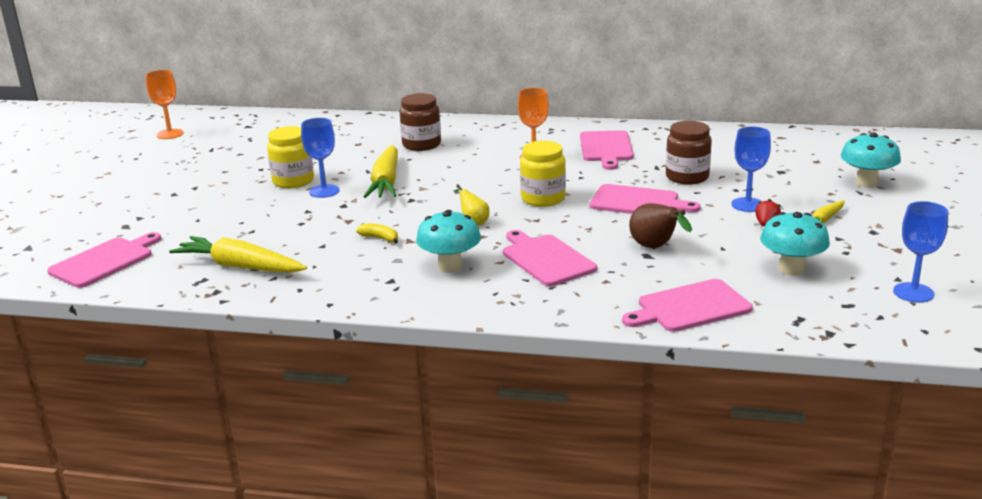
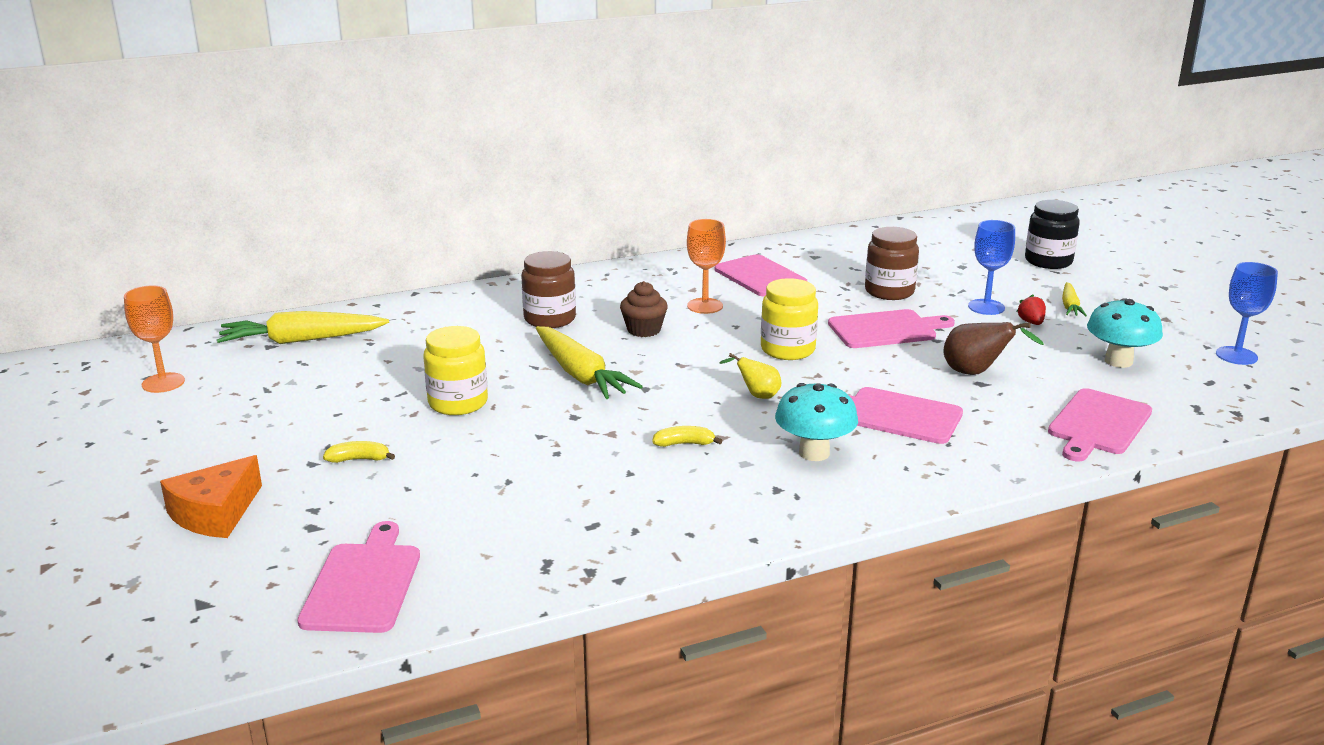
camera: 35 degrees left, 0 degrees up
(95, 206) = (215, 513): none -> orange cheese
(198, 198) = (359, 459): none -> yellow banana
(240, 267) = (570, 530): yellow carrot -> yellow carrot (302, 340)
(324, 191) = (521, 405): blue goblet -> none
(468, 164) = (644, 330): none -> brown cupcake
(866, 183) = (1048, 261): turquoise mushroom -> black jar

